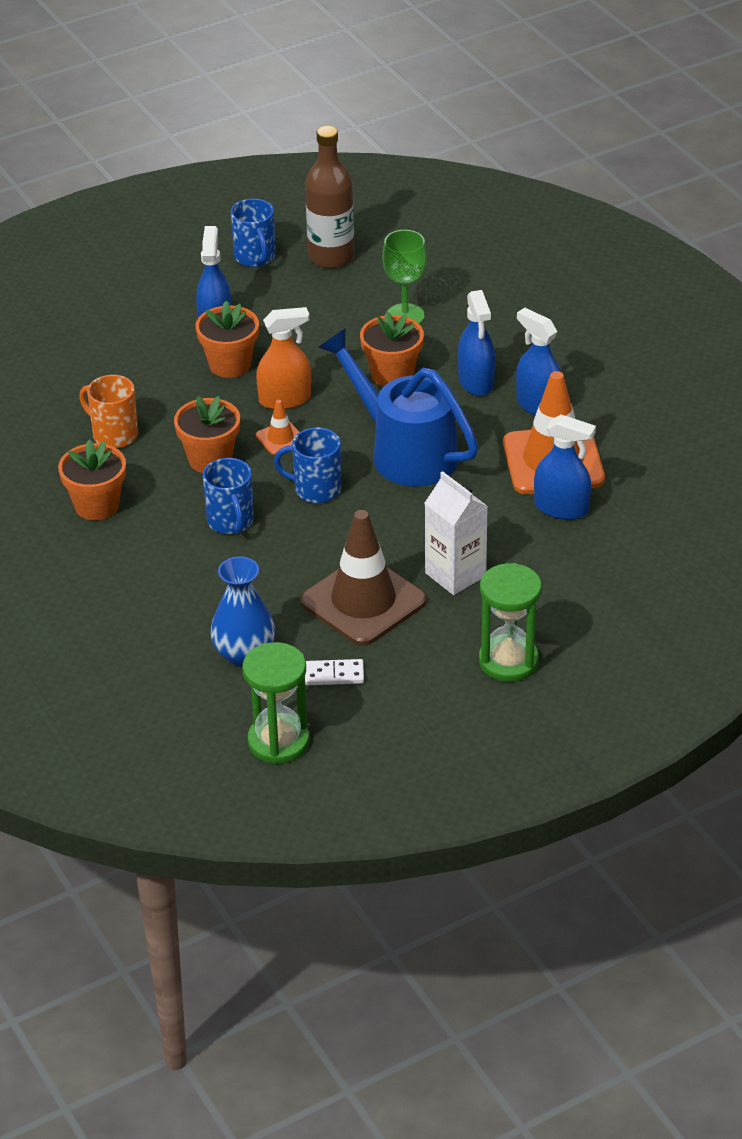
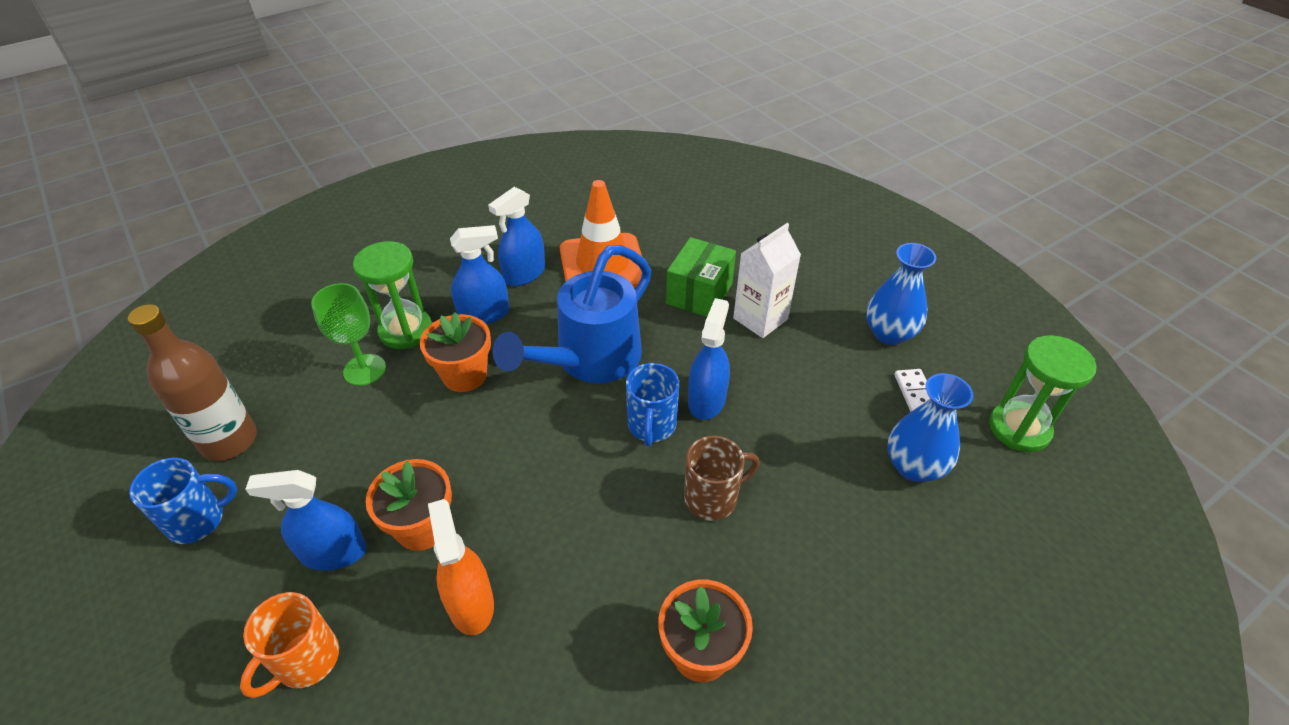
camera: 95 degrees left, 5 degrees up
(114, 434) = (555, 651): orange mug -> orange mug (306, 660)
(210, 459) = (604, 530): orange flower pot -> none
(231, 522) = (712, 498): blue mug -> brown mug
(280, 438) = (567, 463): orange traffic cone -> none
(285, 399) = (497, 465): orange spray bottle -> orange spray bottle (471, 603)
(363, 601) = (811, 378): brown traffic cone -> none
(424, 672) = (889, 333): none -> blue vase
(499, 532) = (699, 293): none -> green box
(508, 661) = (857, 285): green hourglass -> green hourglass (406, 330)
(561, 508) = (664, 259): blue spray bottle -> blue spray bottle (707, 400)

